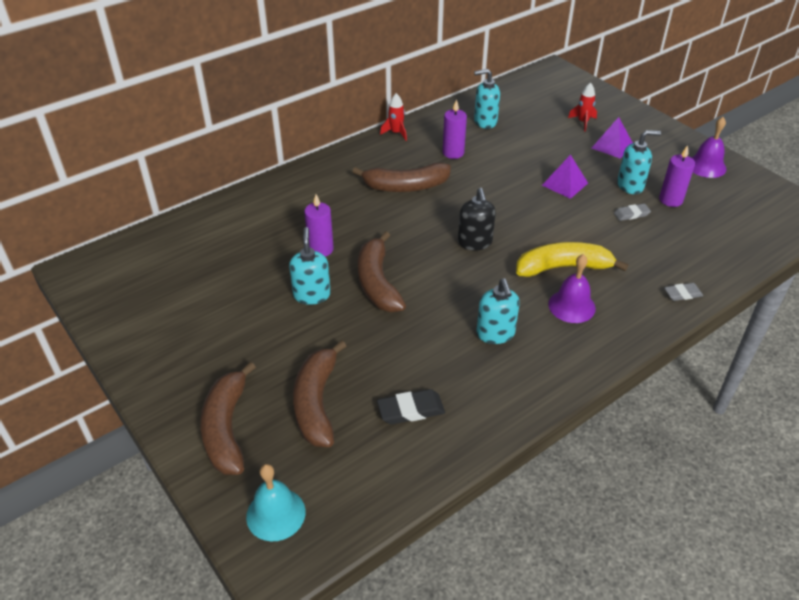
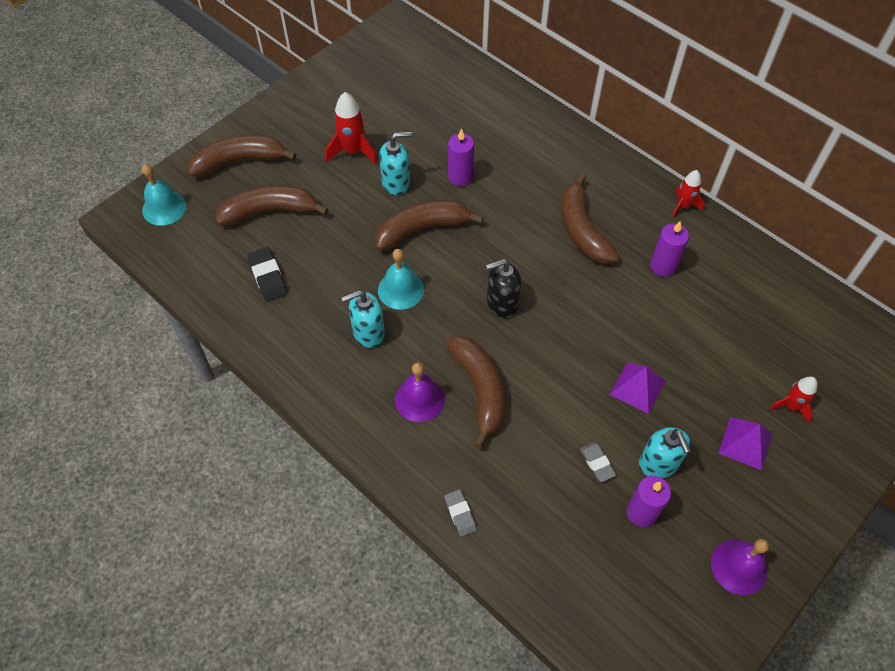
camera: 80 degrees right, 15 degrees up
(254, 324) = (353, 151): none -> red rocket
(448, 305) = (401, 289): none -> turquoise bell
(485, 121) = (745, 292): turquoise soap dispenser -> none
(563, 267) = (480, 389): yellow banana -> brown banana

